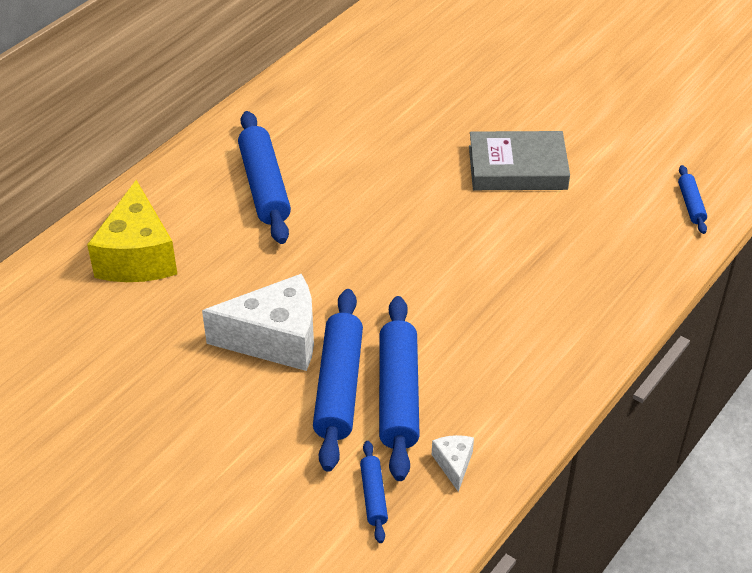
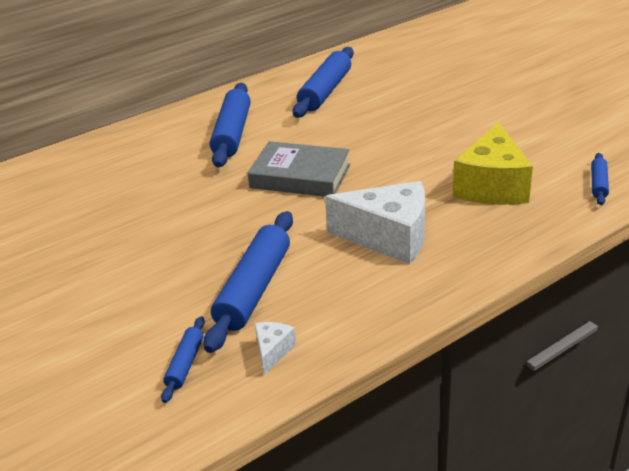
camera: 20 degrees right, 10 degrees down
(137, 256) = (108, 166): yellow cheese -> yellow cheese (491, 186)
(275, 340) = (176, 234): white cheese -> white cheese (388, 238)
(339, 387) = (207, 275): blue rolling pin -> blue rolling pin (325, 91)
(517, 168) = (447, 142): grey book -> grey book (300, 176)

